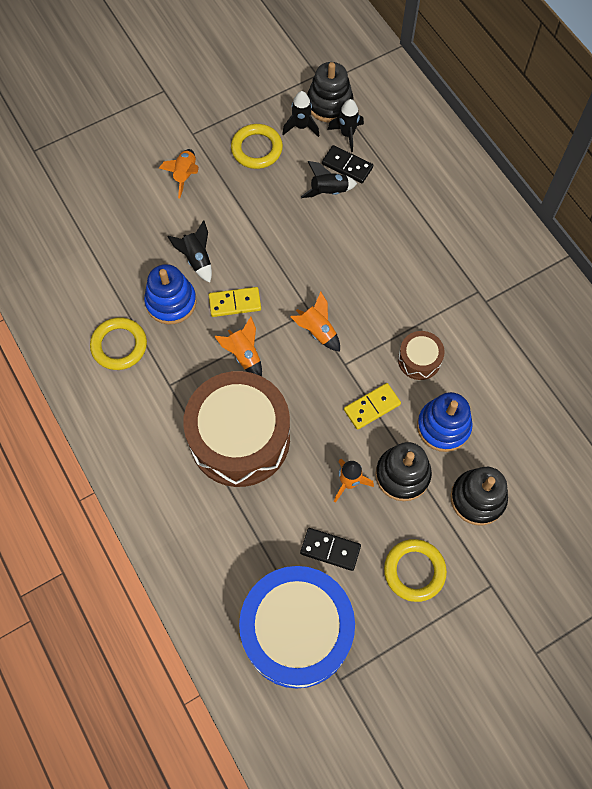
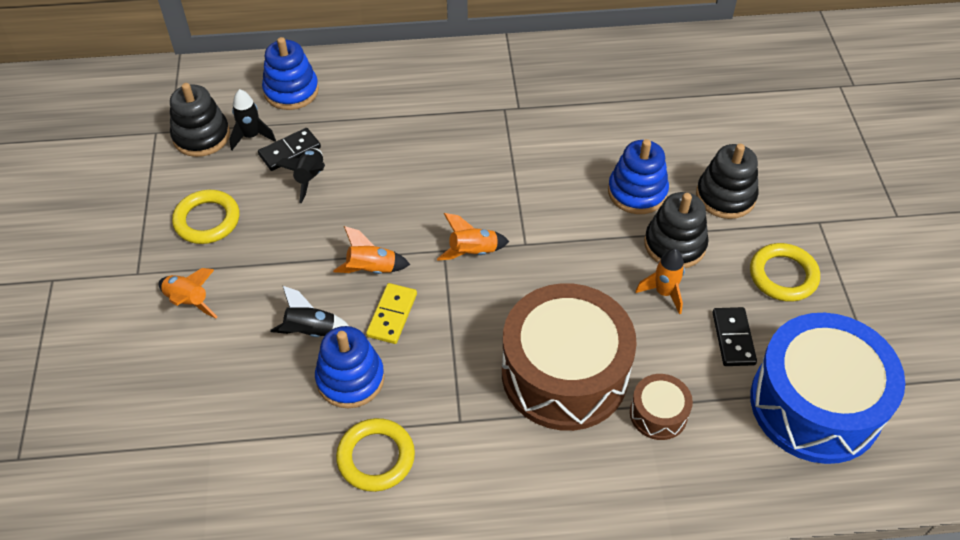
camera: 65 degrees left, 15 degrees down
(244, 355) = (463, 331): orange rocket -> orange rocket (371, 269)
(301, 126) = (210, 170): black rocket -> none
(330, 550) = (733, 338): black domino -> black domino turned 45 degrees counterclockwise
(372, 407) = (587, 240): yellow domino -> none
(407, 136) = (291, 91): none -> blue stacking toy
(419, 360) = (554, 182): brown drum -> brown drum (658, 414)

